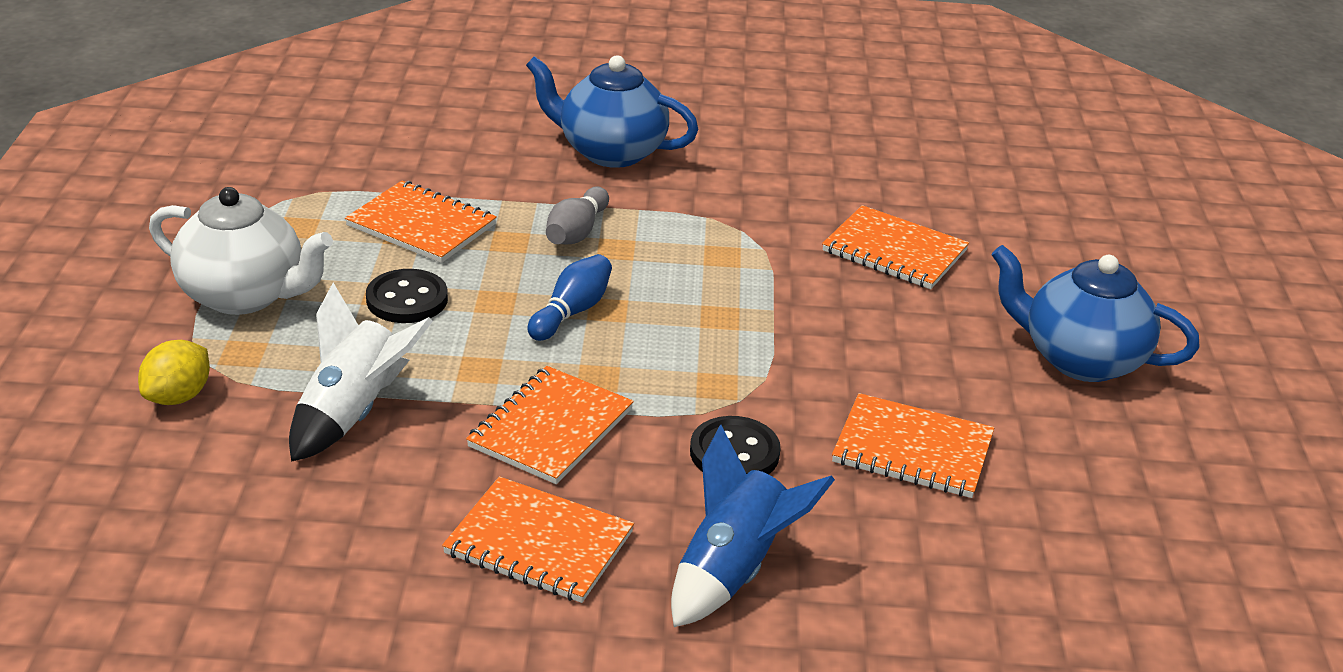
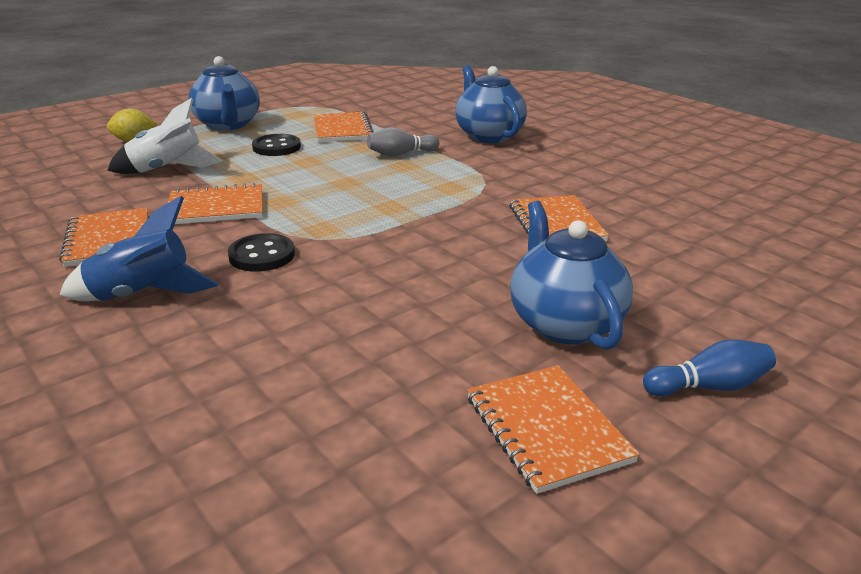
camera: 50 degrees right, 5 degrees down
(245, 295) = (228, 125): white teapot -> blue teapot
(572, 312) = (328, 177): blue bowling pin -> blue bowling pin (709, 386)
(912, 449) = (349, 303): orange notebook -> orange notebook (547, 429)

